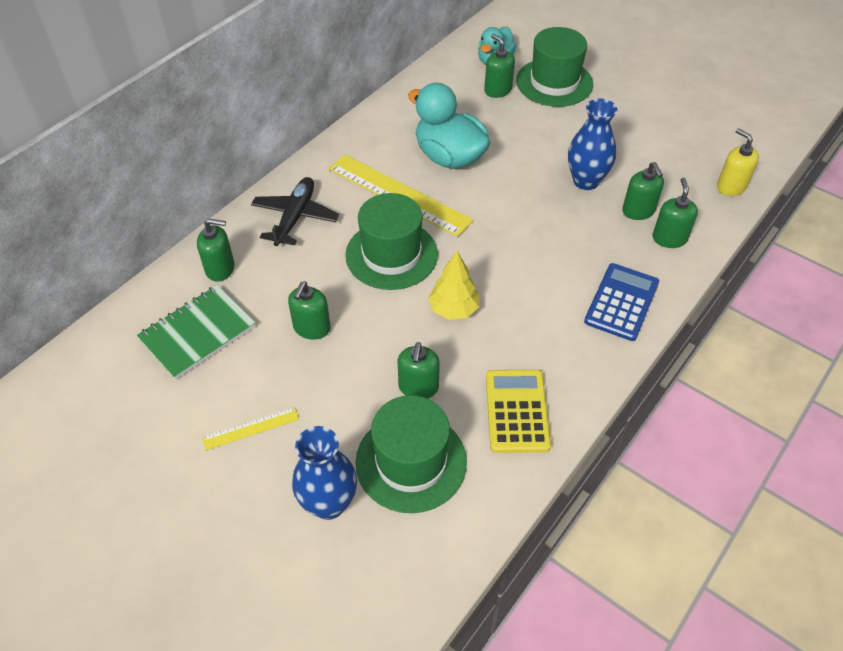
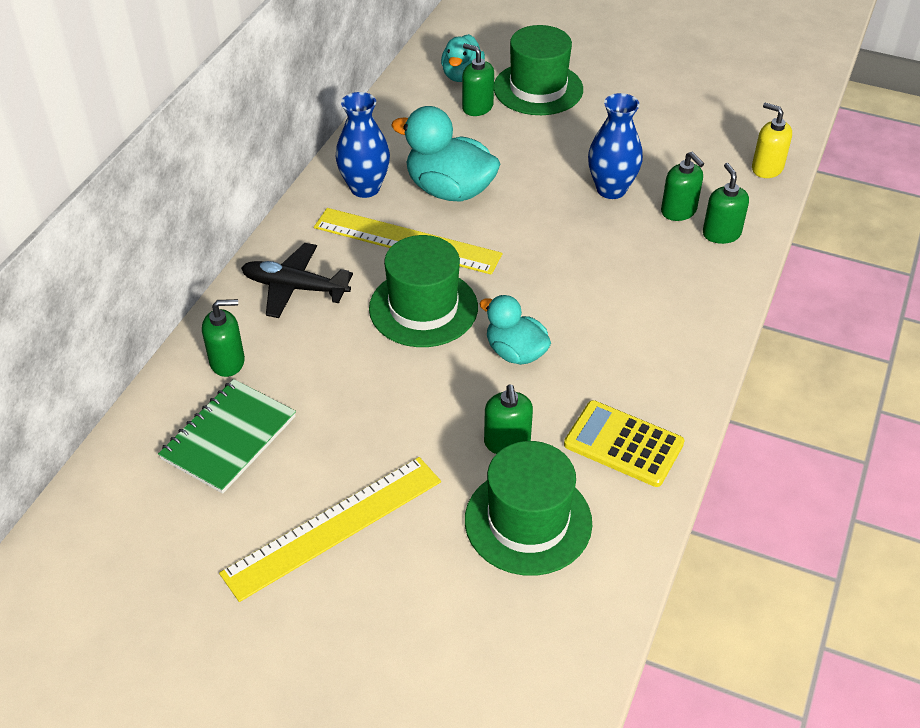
camera: 15 degrees left, 5 degrees down
(251, 428) = (333, 526): yellow ruler -> yellow ruler, size x2.10
(295, 217) = (295, 288): black plane -> black plane turned 75 degrees counterclockwise
(312, 328) = (362, 405): green soap dispenser -> none
(329, 503) = (453, 585): blue vase -> blue vase (365, 188)
(453, 309) = (515, 352): yellow tree -> turquoise duck
(517, 411) = (623, 444): yellow calculator -> yellow calculator turned 45 degrees counterclockwise
(621, 302) = (694, 309): blue calculator -> none

